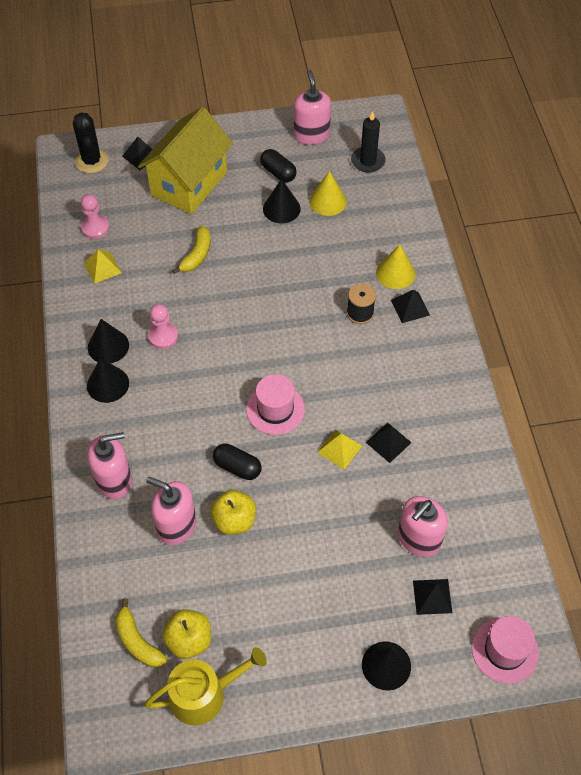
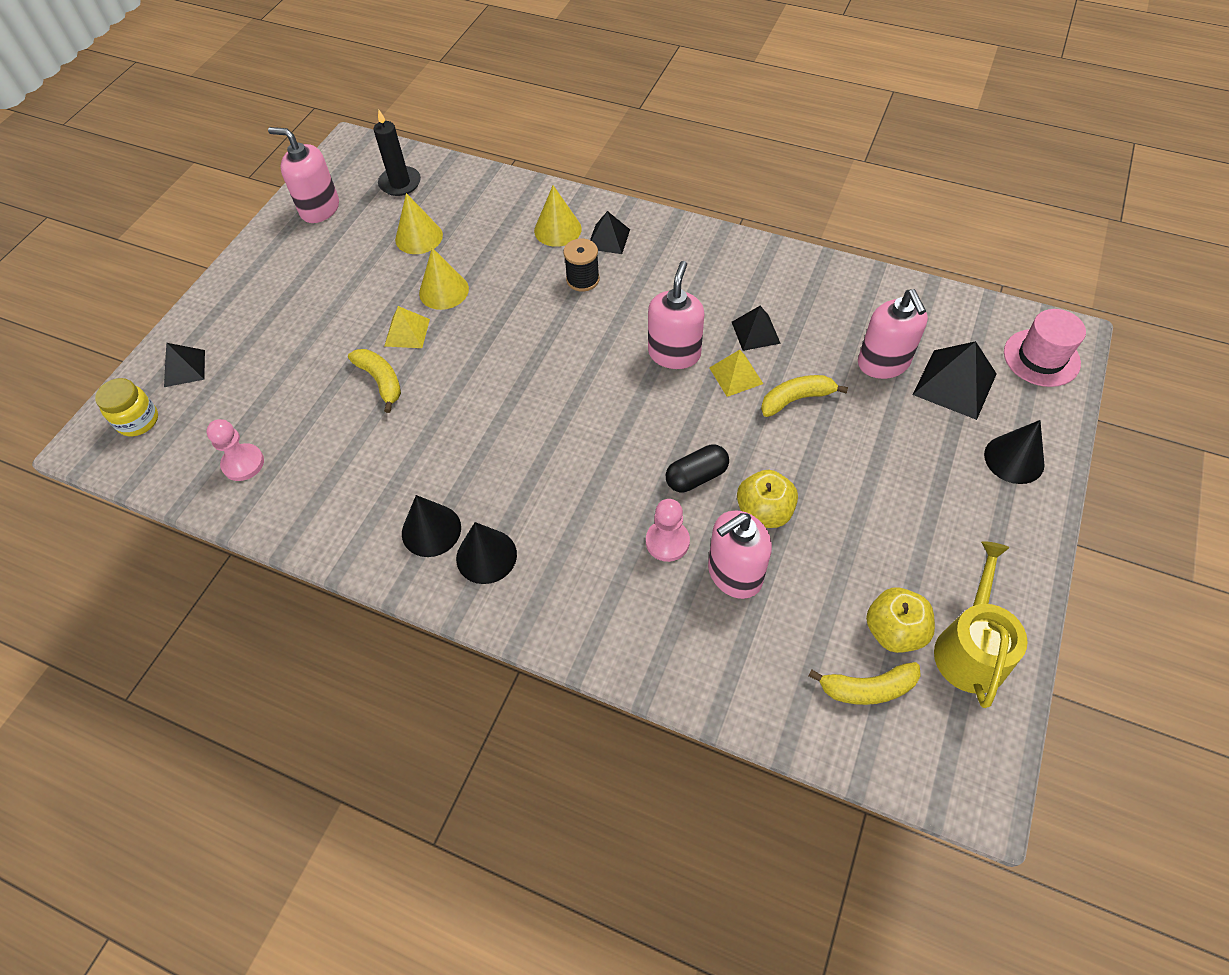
camera: 55 degrees left, 0 degrees up
(92, 161) = (138, 421): black cactus -> yellow jar
(102, 267) = (310, 483): yellow pyramid -> yellow pyramid (407, 332)
(114, 480) = (629, 612): pink soap dispenser -> pink soap dispenser (674, 353)
(163, 336) = (465, 466): pink pawn -> pink pawn (667, 542)
(189, 184) = (274, 341): yellow house -> none
(275, 409) = (646, 407): pink hat -> none
(278, 172) = (340, 258): black capsule -> none
(281, 208) = (391, 278): black cone -> none
(292, 242) = (444, 291): none -> yellow cone
(344, 496) = (796, 399): none -> yellow banana
(432, 596) = (954, 384): black pyramid -> black pyramid, size x1.58

